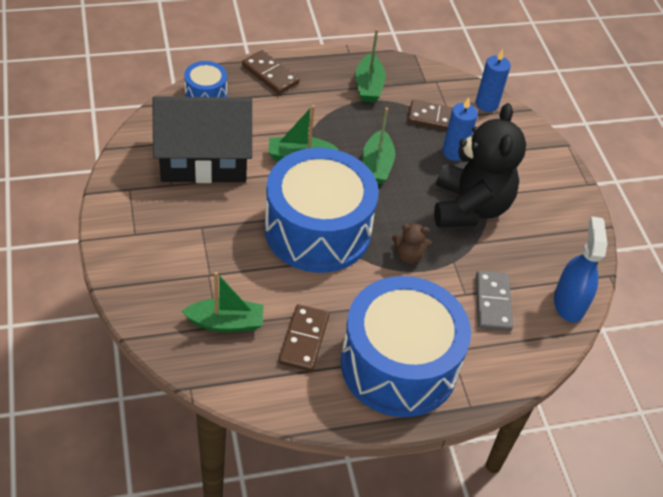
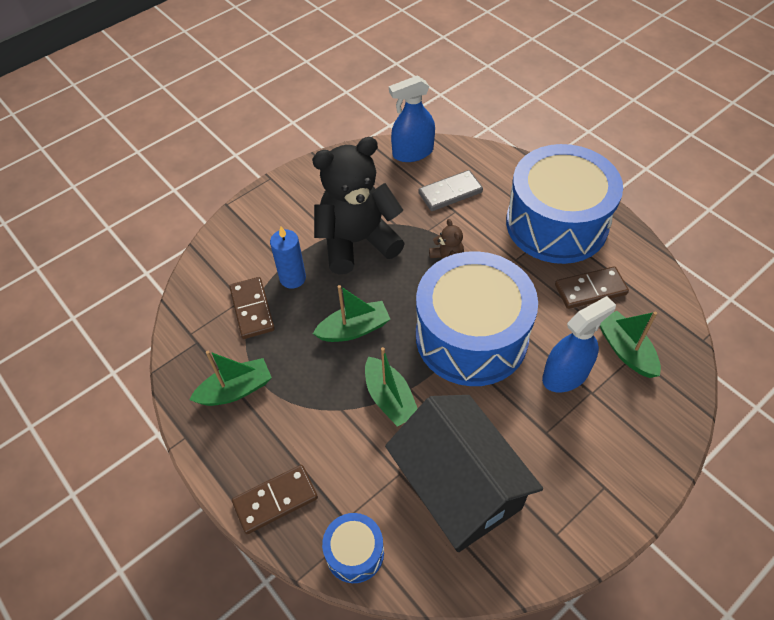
camera: 110 degrees left, 5 degrees up
(237, 268) = (565, 375): none -> blue spray bottle
(270, 74) = (275, 500): brown domino -> brown domino turned 45 degrees clockwise
(487, 104) = (203, 279): blue candle -> none

